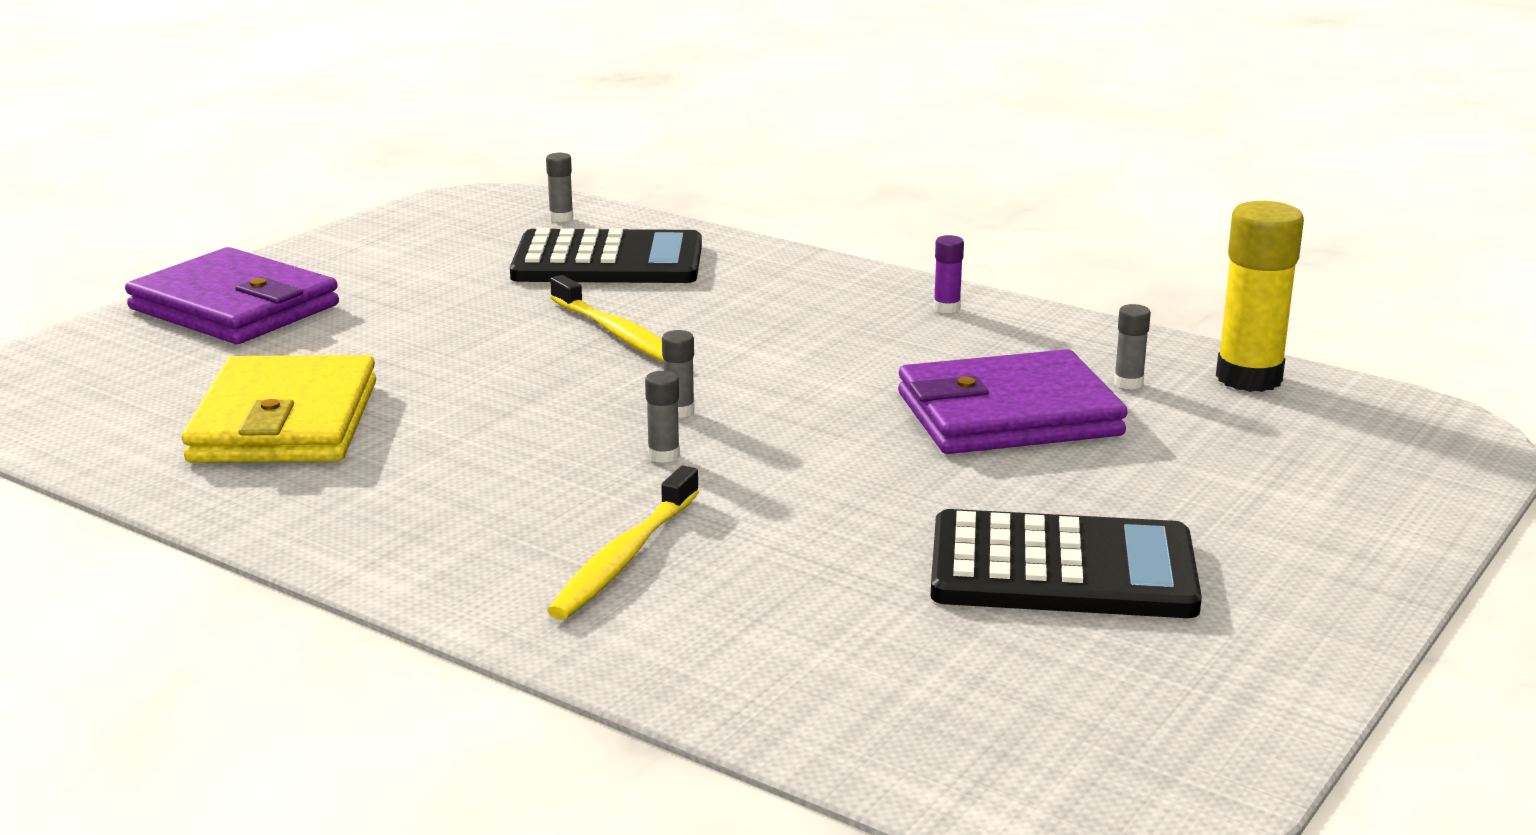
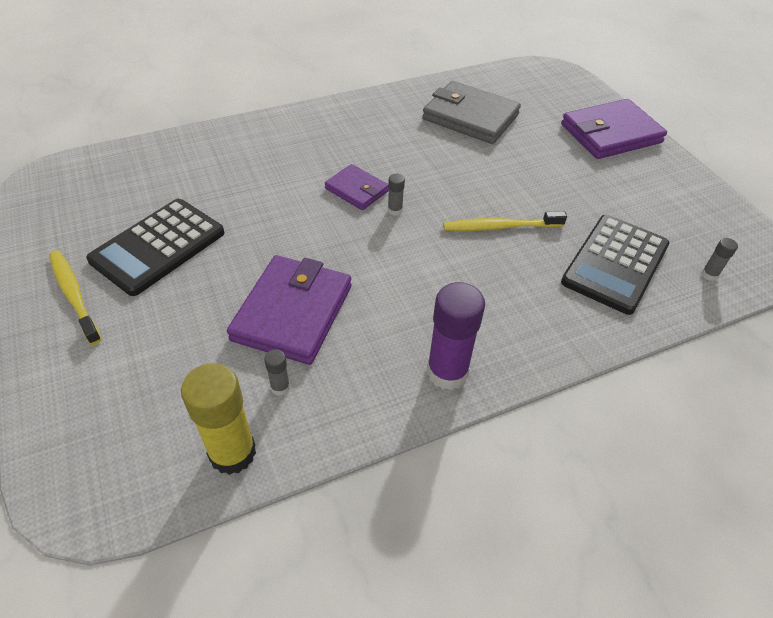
camera: 120 degrees right, 25 degrees up
(284, 422) = (470, 117): yellow wallet -> grey wallet
(625, 557) = (288, 152): yellow toothbrush -> yellow toothbrush (74, 295)
(663, 455) = (356, 190): grey glue stick -> purple wallet
(947, 308) = (447, 372): purple glue stick -> purple glue stick, size x2.22

